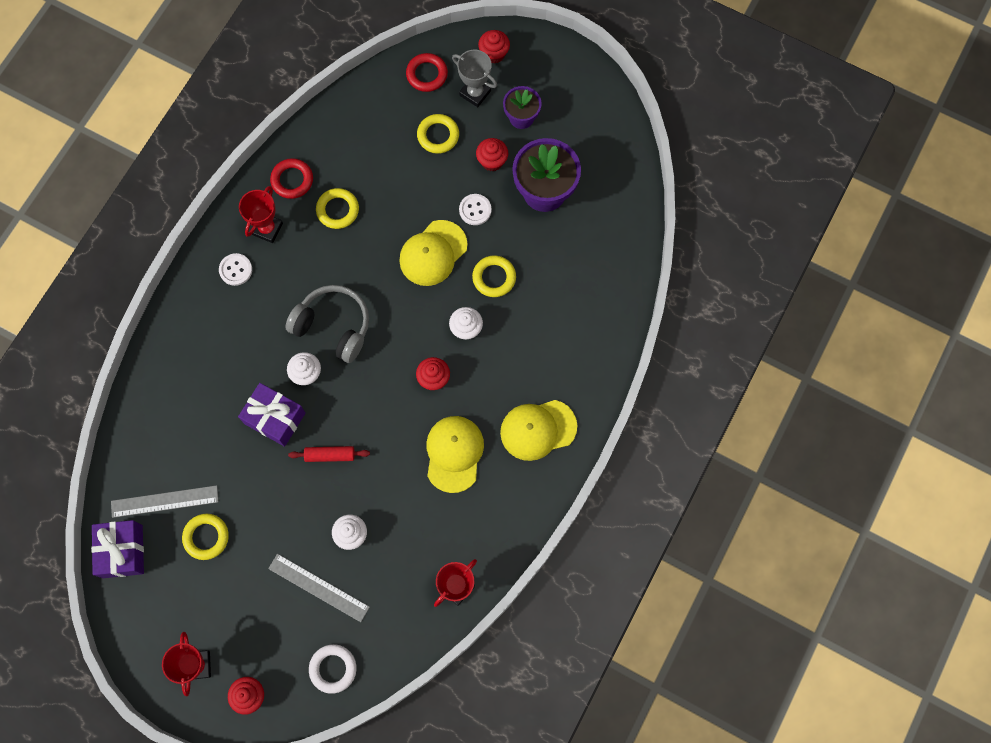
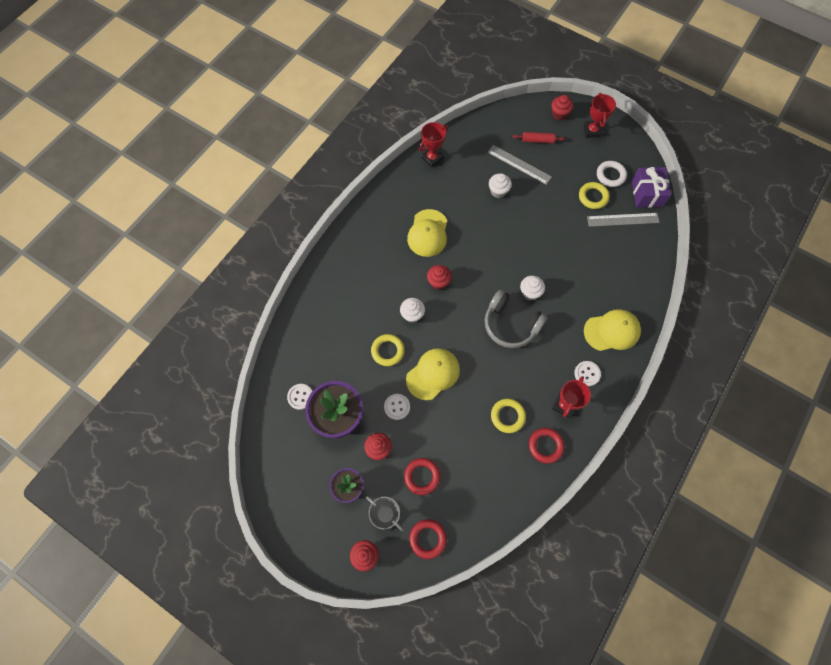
camera: 175 degrees left, 5 degrees down
(275, 418) = (551, 265): purple gift -> none
(330, 455) = (512, 239): red rolling pin -> red rolling pin (537, 140)
(333, 668) = (510, 123): white ring -> white ring (610, 175)
(438, 135) = (422, 476): yellow ring -> red ring
(538, 429) = (369, 243): yellow cap -> yellow cap (612, 331)
(596, 212) = (300, 397): none -> white button

